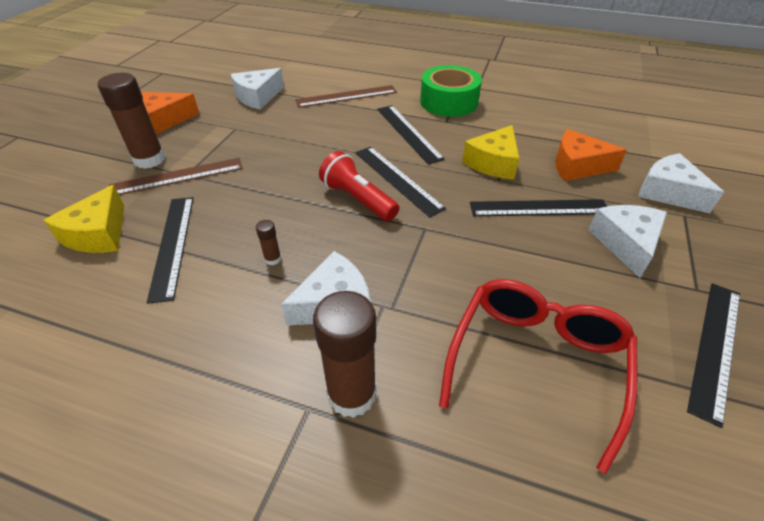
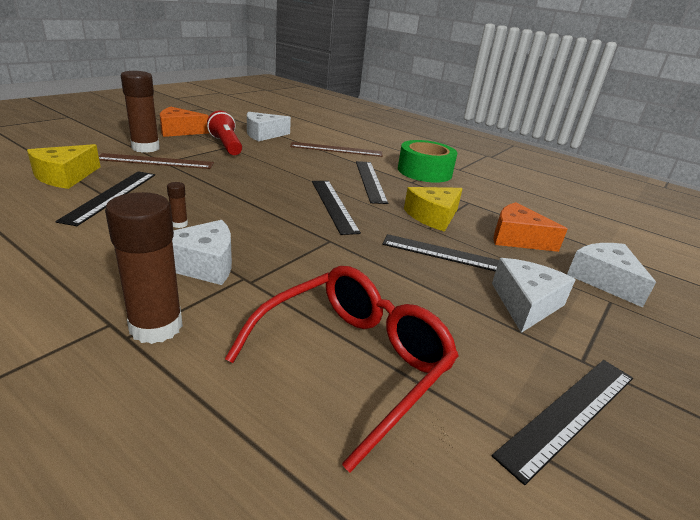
camera: 15 degrees right, 15 degrees down
(358, 199) = (287, 208): red flashlight -> red flashlight (226, 145)

